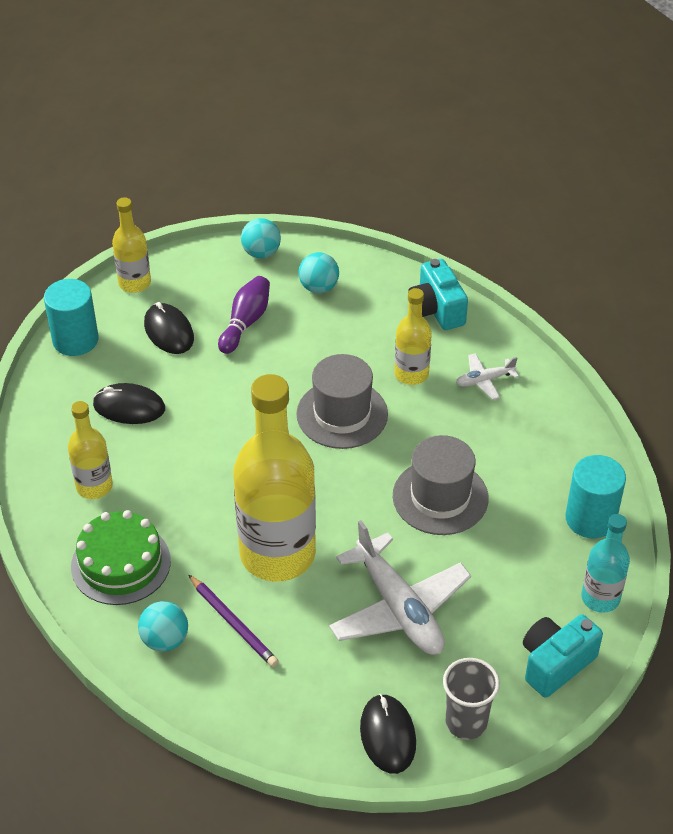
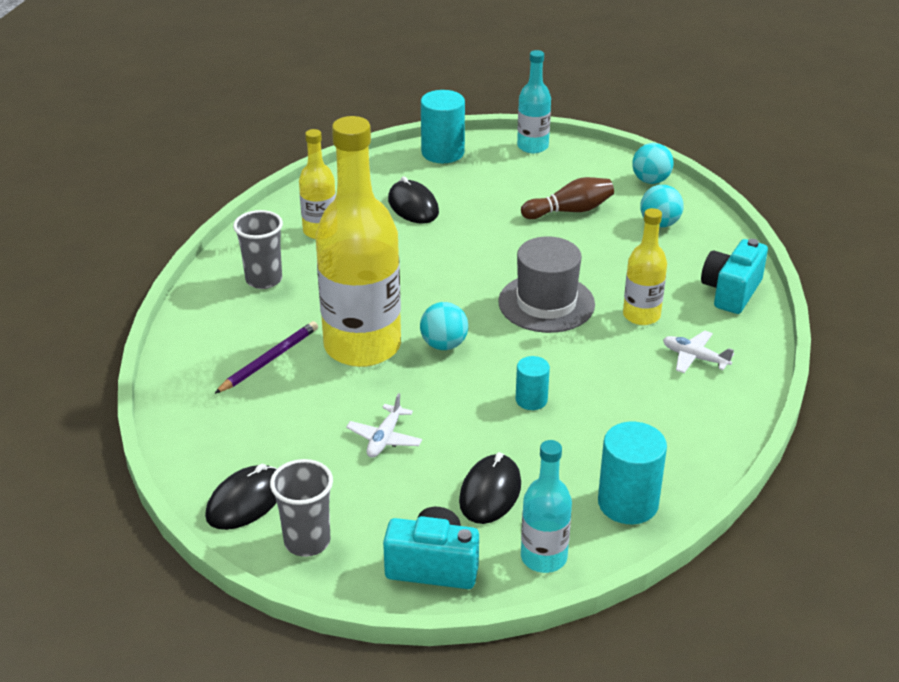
camera: 50 degrees right, 10 degrees down
(121, 563) = (264, 280): green cake -> grey cup
(134, 283) = (532, 146): yellow bottle -> turquoise bottle
(165, 640) = (216, 336): turquoise ball -> turquoise ball (444, 345)
(168, 331) = (509, 184): black mouse -> black mouse (490, 492)
(233, 623) = (269, 360): purple pencil -> purple pencil turned 150 degrees counterclockwise
(245, 322) = (570, 211): purple bowling pin -> brown bowling pin
(399, 608) = (384, 438): white plane -> white plane, size x0.47
(440, 497) = (531, 400): grey hat -> turquoise cylinder

